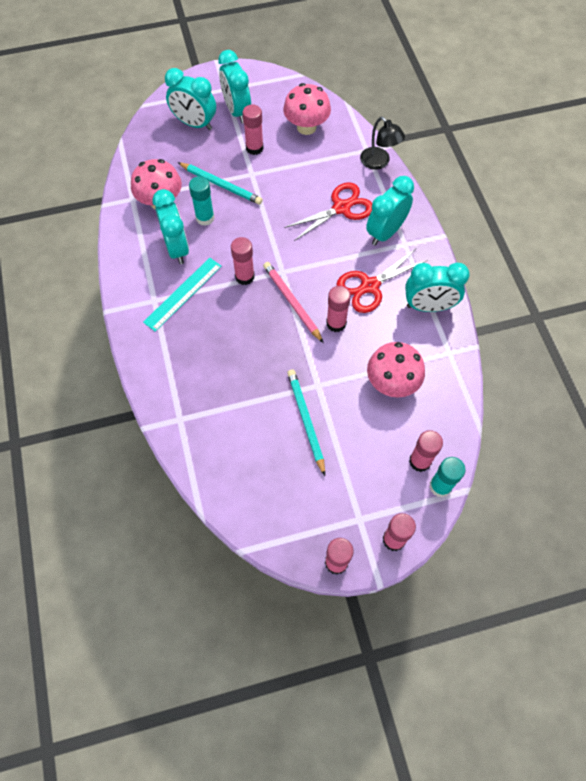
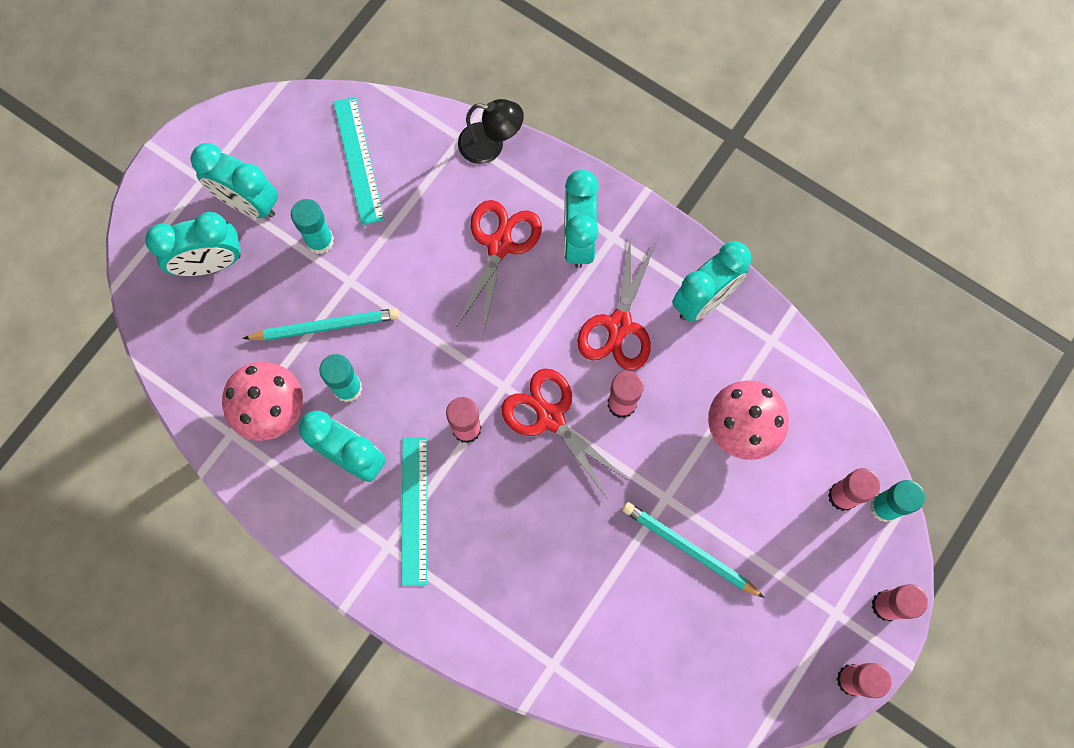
camera: 40 degrees left, 10 degrees up
(254, 148) = (320, 241): pink glue stick -> turquoise glue stick
(292, 302) = (550, 417): pink pencil -> red scissors
(306, 127) = (358, 160): pink mushroom -> turquoise ruler

